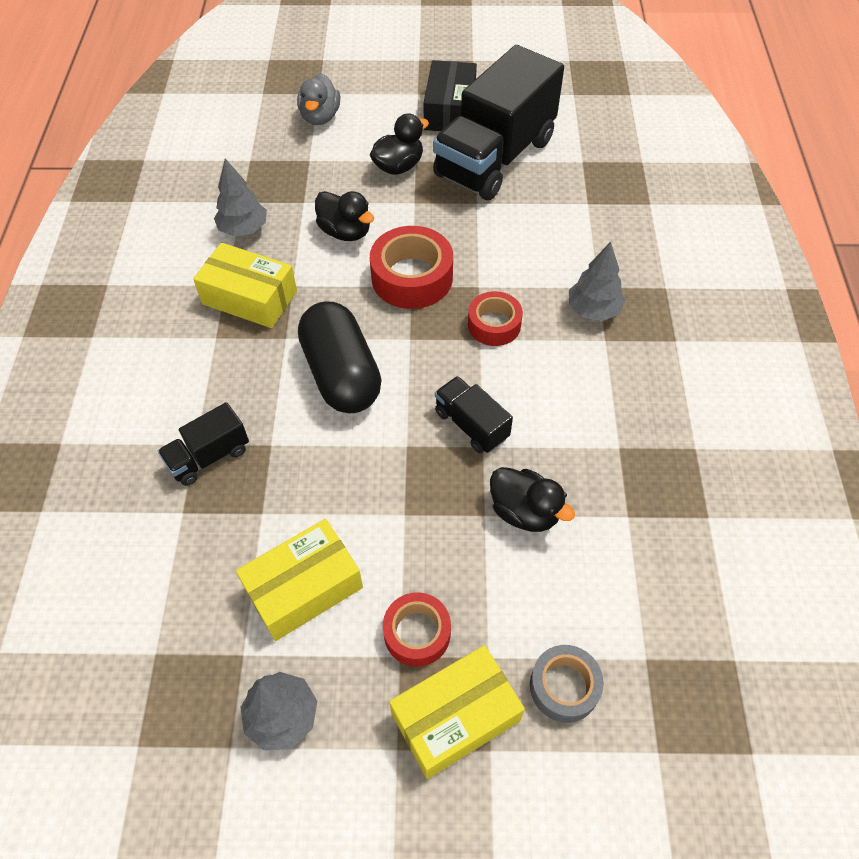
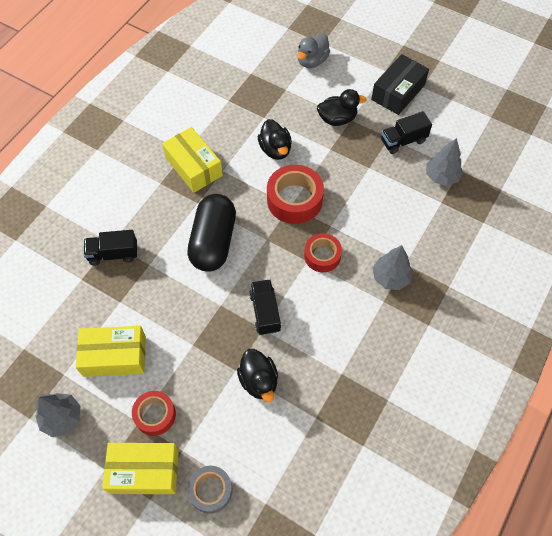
camera: 30 degrees right, 5 degrees up
(244, 229) = (218, 119): grey tree -> grey tree (441, 176)
(495, 158) = (403, 141): black truck -> black truck, size x0.45

